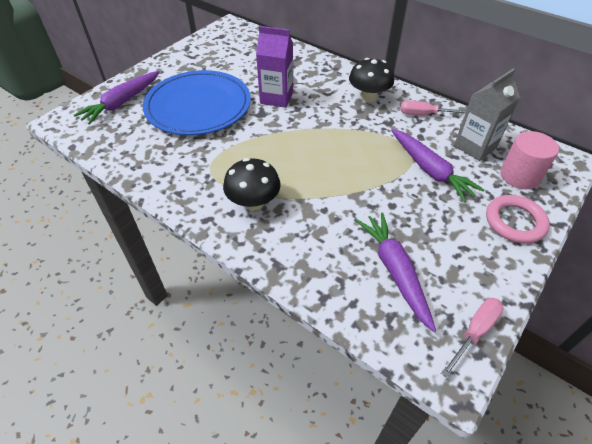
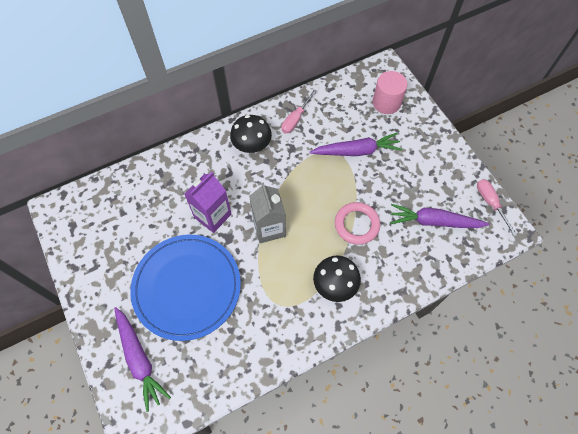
camera: 65 degrees left, 15 degrees up
(475, 146) = (347, 109): grey carton -> grey carton (269, 228)
(515, 222) = (423, 131): pink ring -> pink ring (356, 224)

